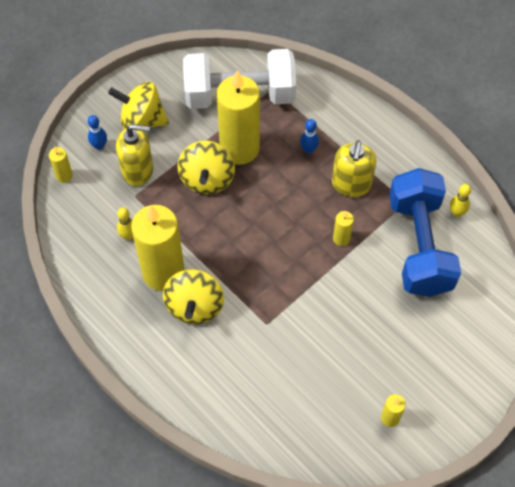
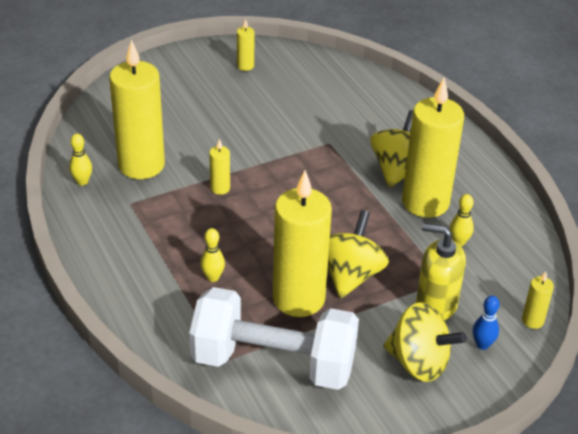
camera: 165 degrees left, 20 degrees down
(308, 149) = (213, 277): blue bowling pin -> yellow bowling pin
(351, 184) = (181, 232): yellow soap dispenser -> none
(419, 245) = (141, 165): blue dumbbell -> yellow candle

